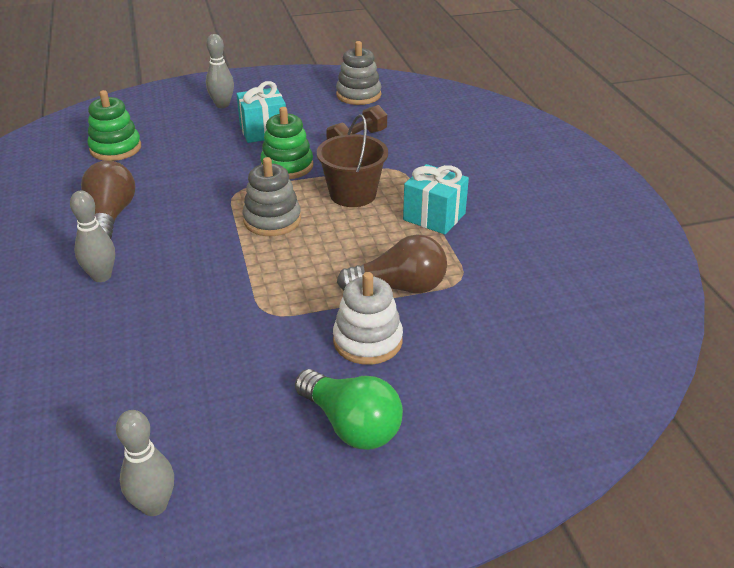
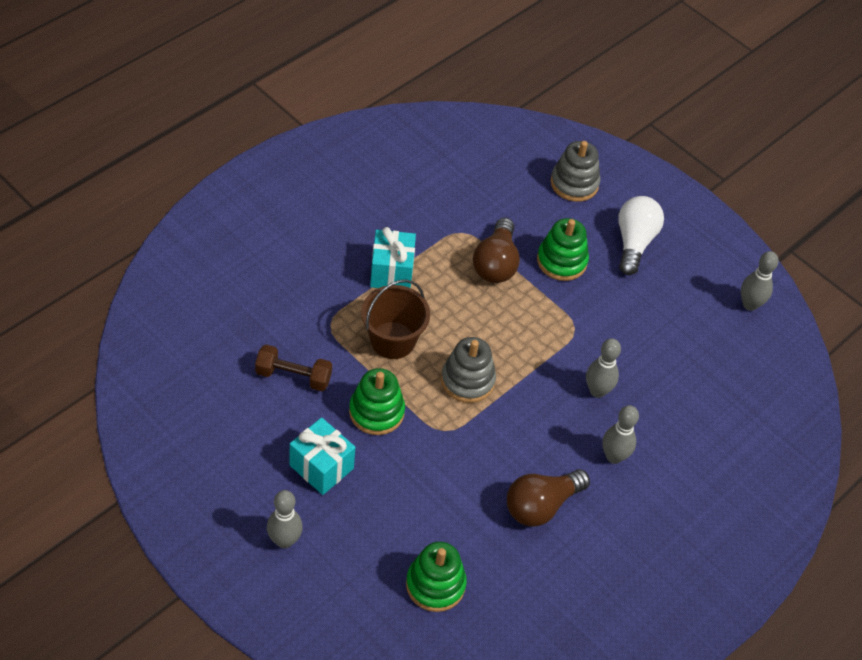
camera: 125 degrees left, 15 degrees up
(179, 296) = (597, 391): none -> grey bowling pin
(351, 425) = (634, 242): green light bulb -> white light bulb
(358, 95) = (188, 417): grey stacking toy -> grey stacking toy (574, 183)
(367, 341) = (561, 261): white stacking toy -> green stacking toy
(399, 287) = (495, 263): brown light bulb -> brown light bulb turned 135 degrees counterclockwise

